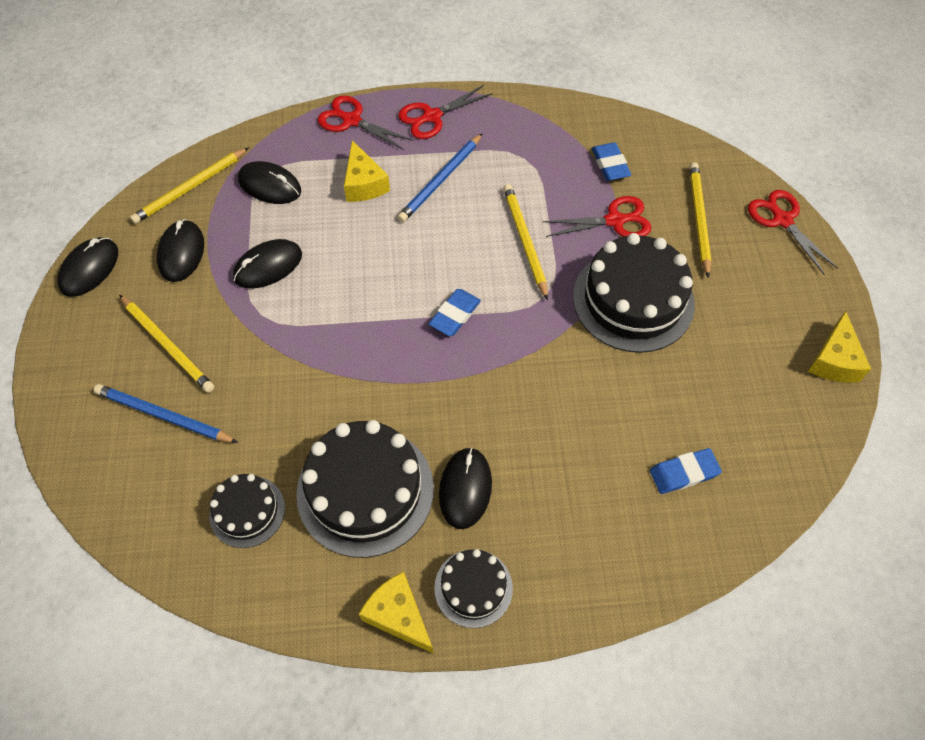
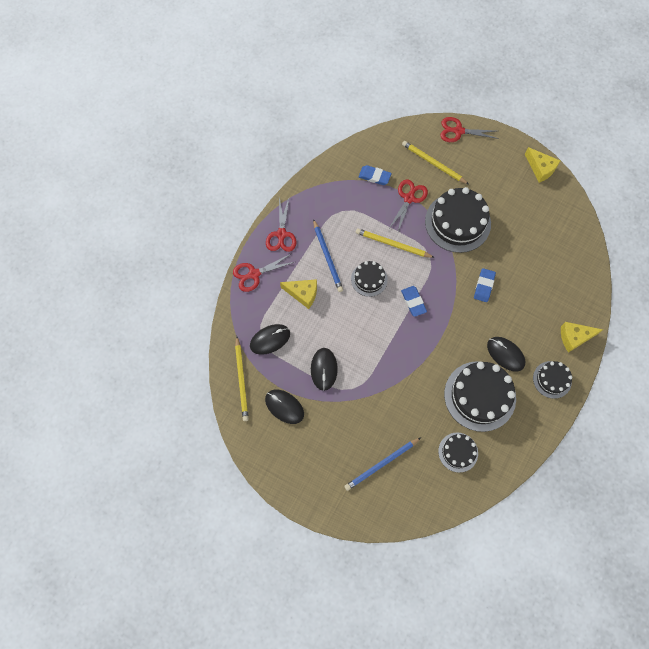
camera: 55 degrees left, 10 degrees up
(89, 269) = (262, 458): black mouse -> none
(167, 345) = (340, 442): yellow pencil -> none
(398, 615) = (546, 416): yellow cheese -> yellow cheese (574, 337)
(446, 243) = (369, 279): none -> black cake
(684, 473) = (553, 264): blue eraser -> blue eraser (484, 286)

